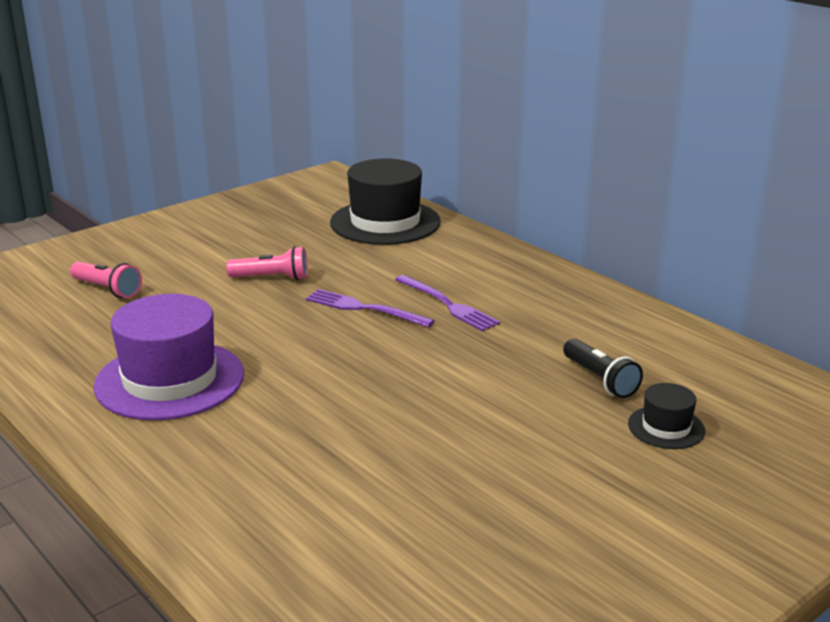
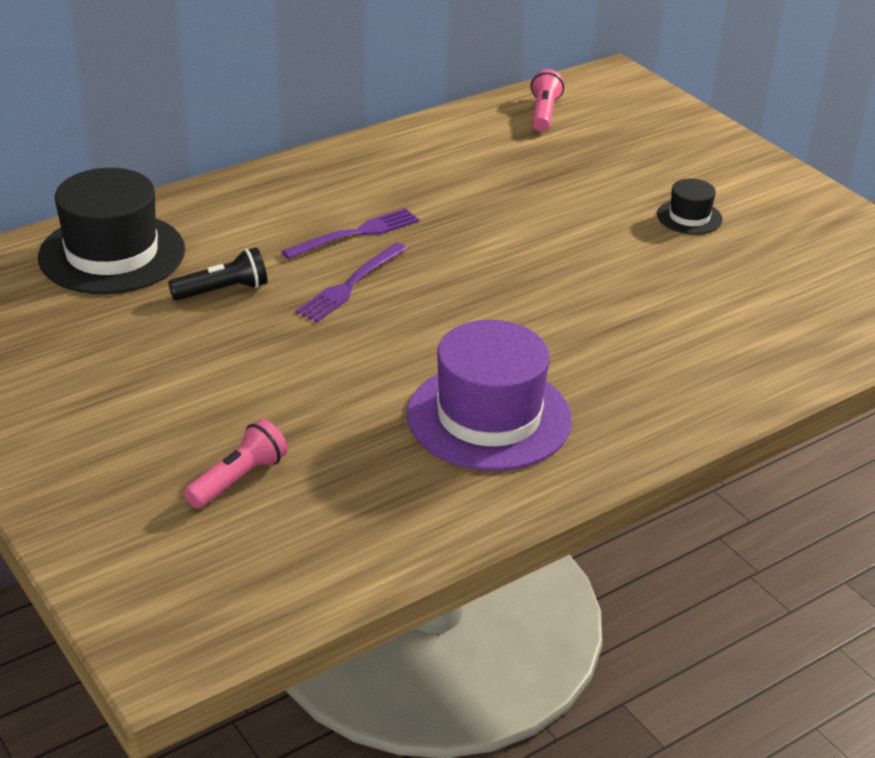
camera: 85 degrees left, 10 degrees up
(272, 278) = (249, 344): pink flashlight -> pink flashlight (544, 113)
(600, 380) = (521, 176): black flashlight -> black flashlight (223, 290)
(666, 427) = (598, 161): black hat -> black hat (689, 217)

